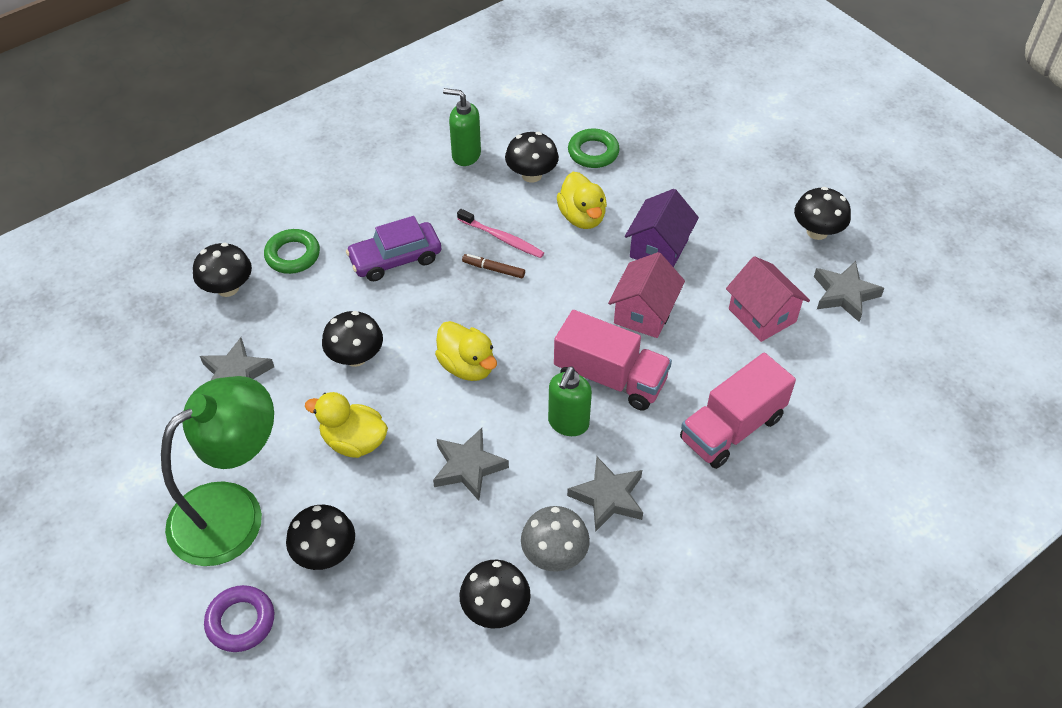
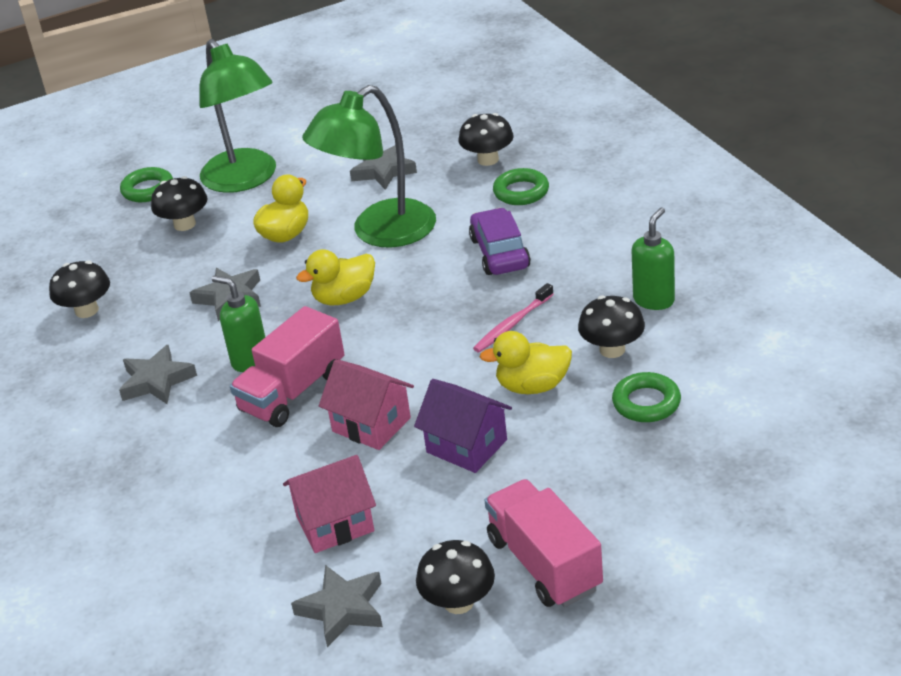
camera: 105 degrees right, 15 degrees down
(241, 621) = (148, 190): purple ring -> green ring
(355, 357) = (380, 232): black mushroom -> green lamp
(493, 269) = (467, 317): brown marker -> none
(554, 554) = (117, 345): grey mushroom -> none
(732, 428) = (192, 476): pink truck -> pink truck (544, 564)

